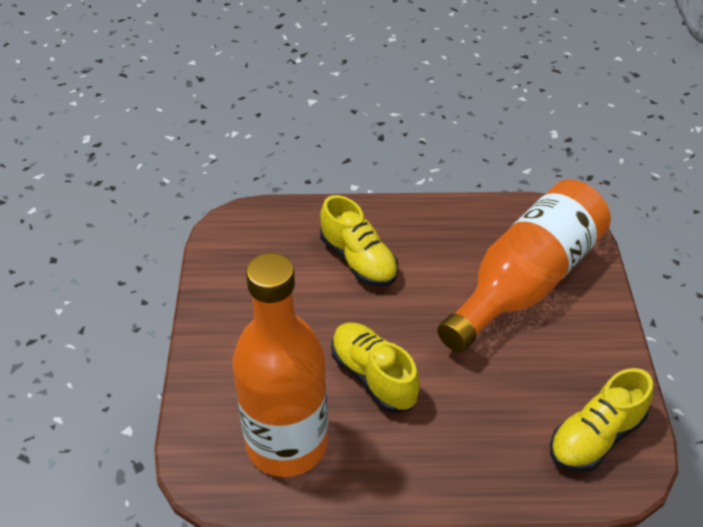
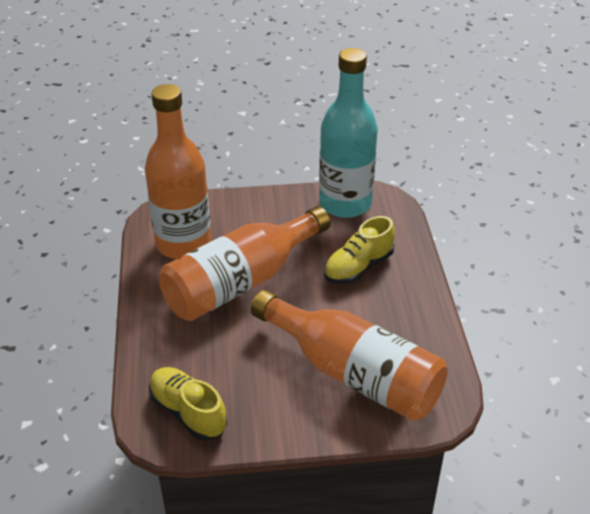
camera: 85 degrees right, 5 degrees down
(236, 260) = (345, 204): none -> turquoise bottle
(373, 376) = (241, 282): yellow shoe -> orange bottle

